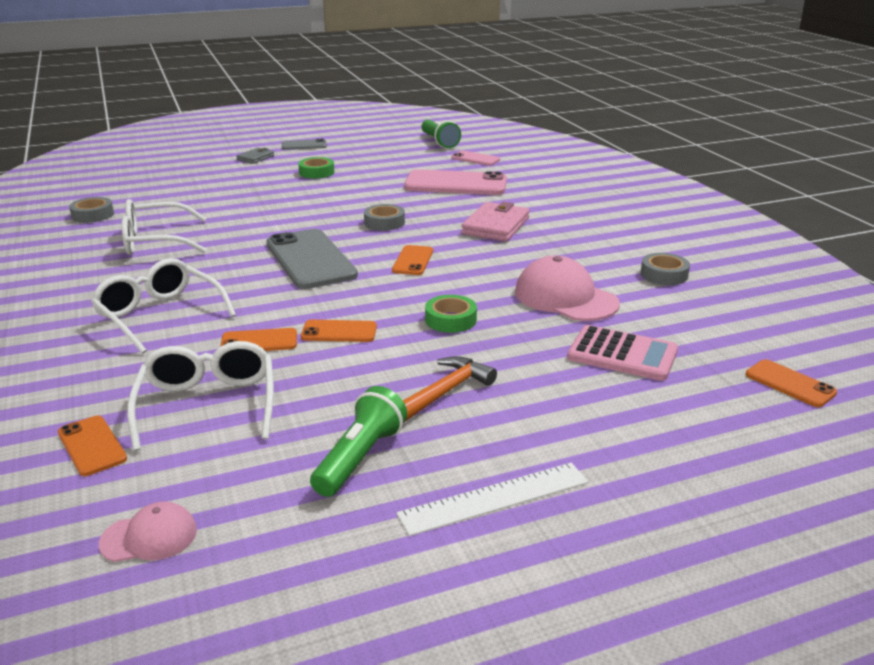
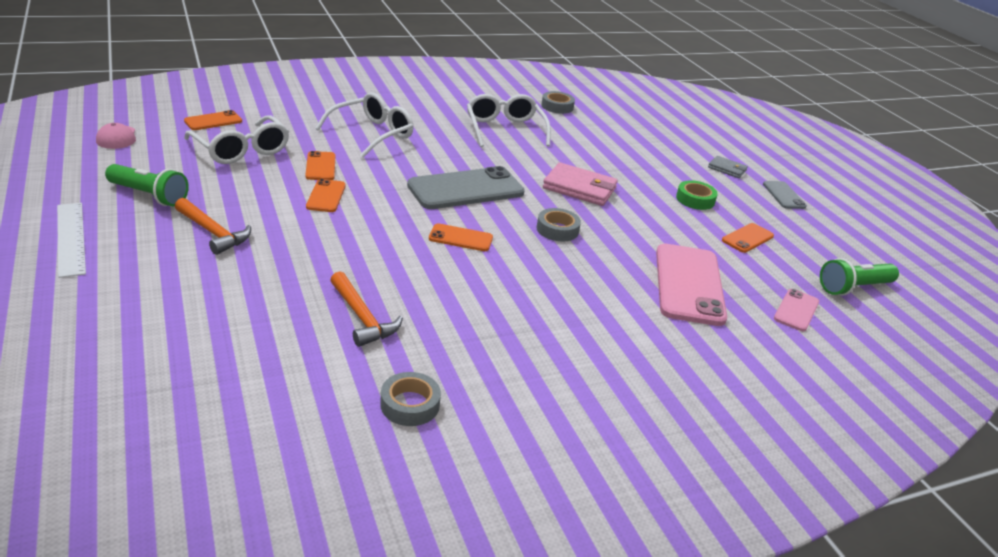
camera: 85 degrees right, 5 degrees up
(208, 404) = (242, 150): white glasses -> white glasses turned 60 degrees clockwise
(450, 320) = (332, 247): green tape -> none
(495, 226) = (556, 297): pink wallet -> pink wallet (579, 188)
(565, 297) = (362, 317): pink cap -> orange hammer
(622, 354) = (233, 332): pink calculator -> none
(790, 384) = (124, 435): orange phone -> orange phone (747, 238)

